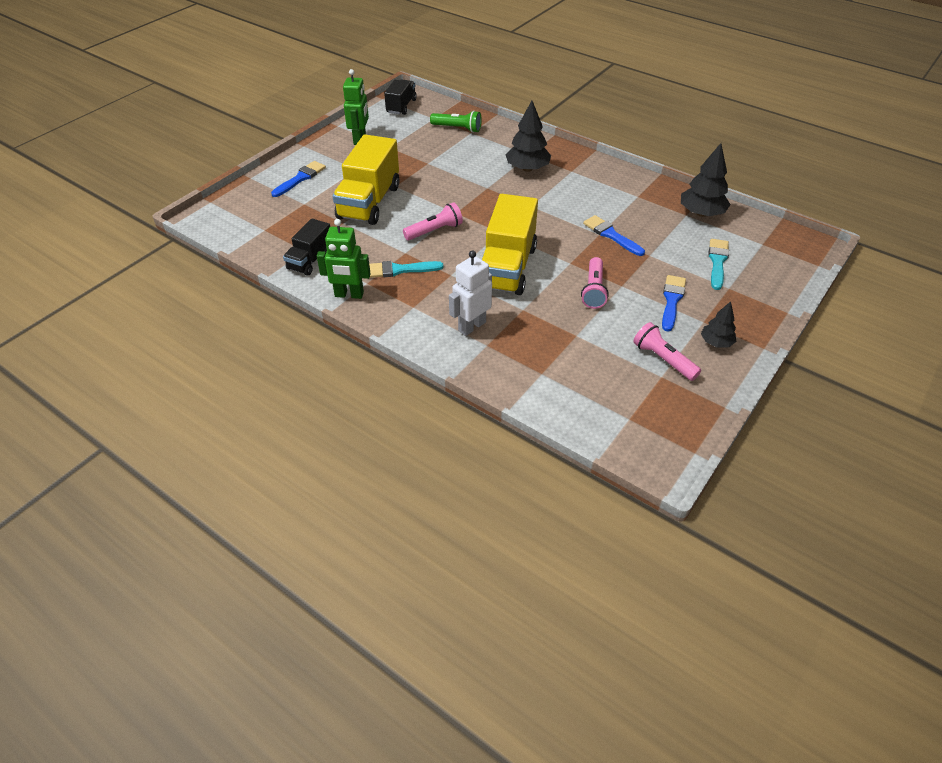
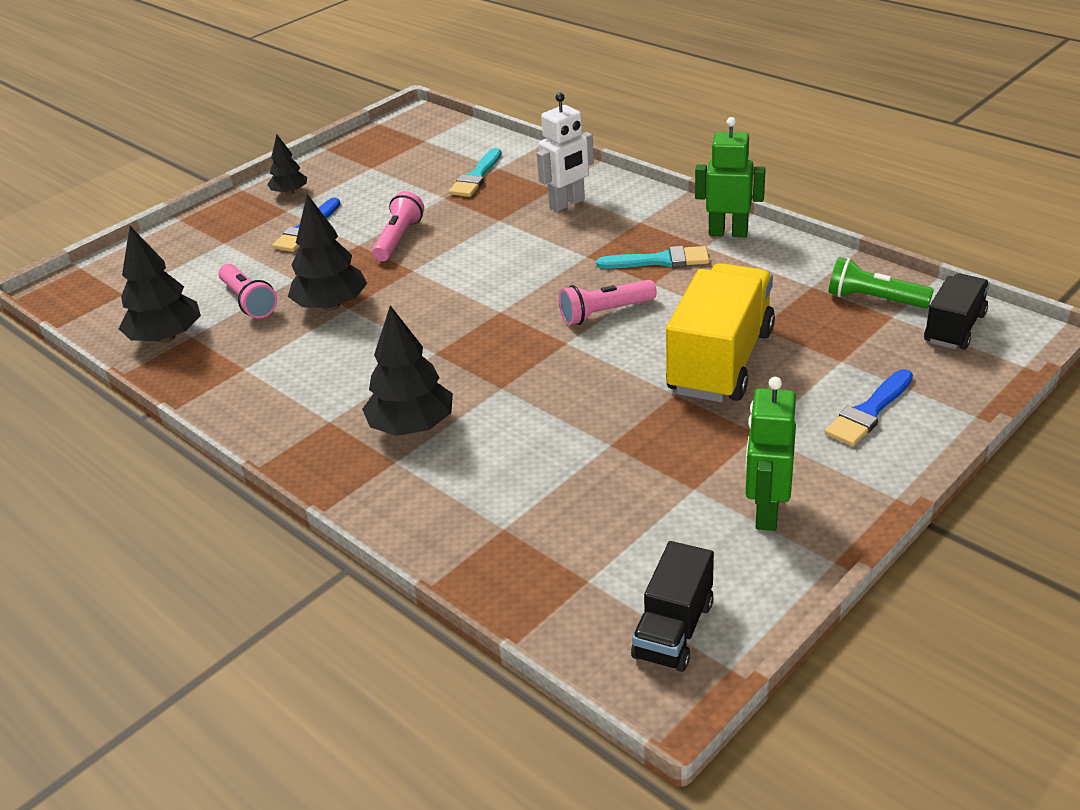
camera: 170 degrees left, 10 degrees down
(310, 260) = (797, 273): black truck -> black truck (954, 328)
(457, 128) = (533, 541): green flashlight -> green flashlight (874, 299)
(507, 267) = (504, 264): yellow truck -> none
(611, 235) = (331, 306): blue brush -> black tree
(663, 359) = (360, 179): pink flashlight -> pink flashlight (248, 301)
(717, 262) = (209, 271): turquoise brush -> turquoise brush (476, 177)

